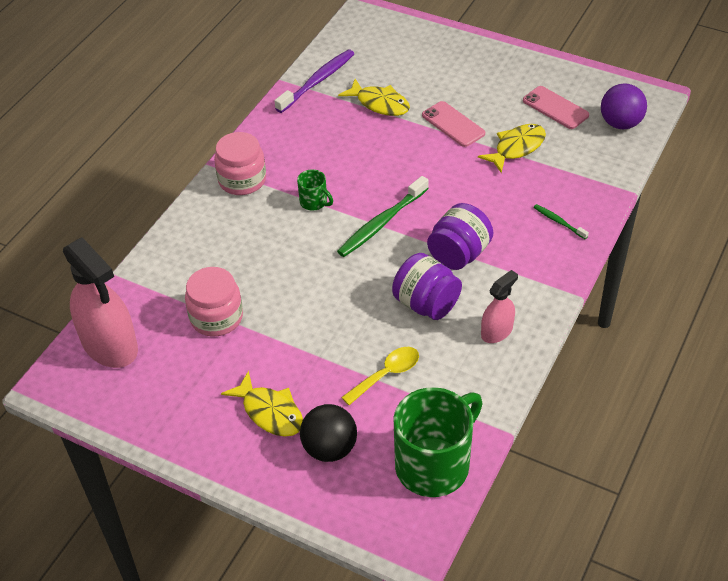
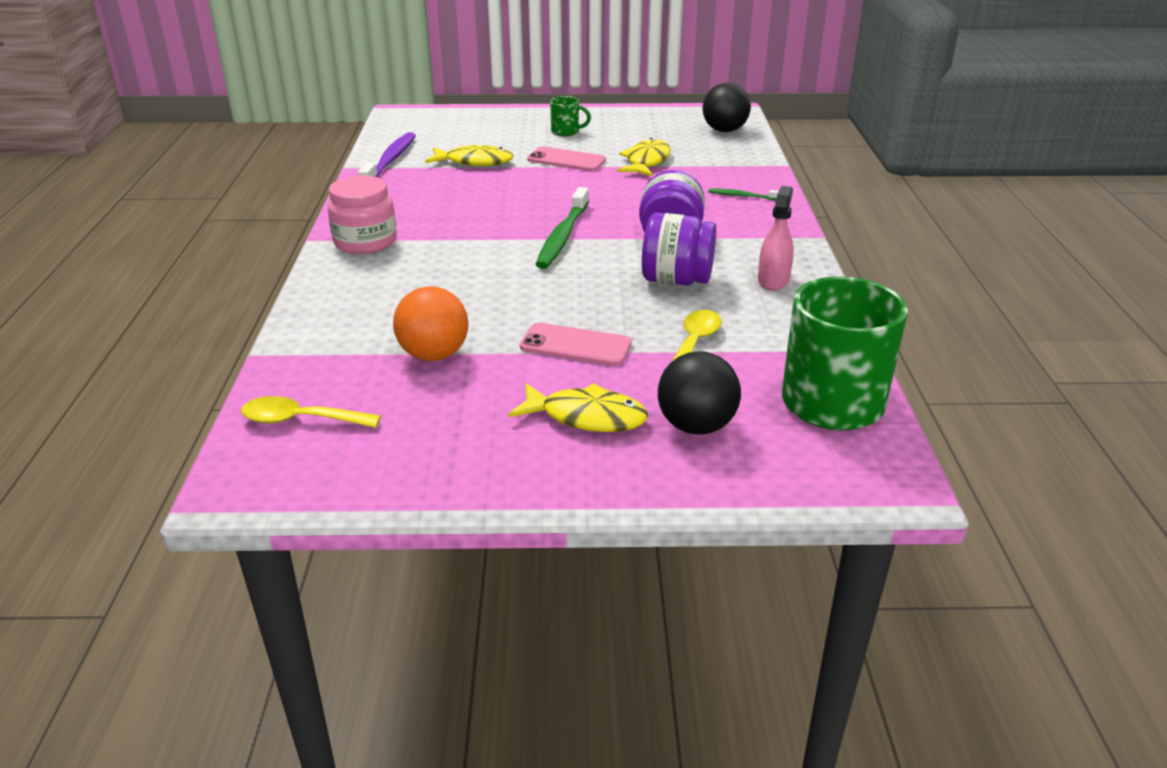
camera: 30 degrees left, 15 degrees down
(110, 345) = (301, 420): pink spray bottle -> yellow spoon
(216, 317) = (434, 355): pink jar -> orange ball
(314, 202) = (469, 239): green mug -> green mug (566, 132)
(555, 108) = (654, 133): pink phone -> pink phone (576, 345)
(620, 123) = (724, 130): purple ball -> black ball

